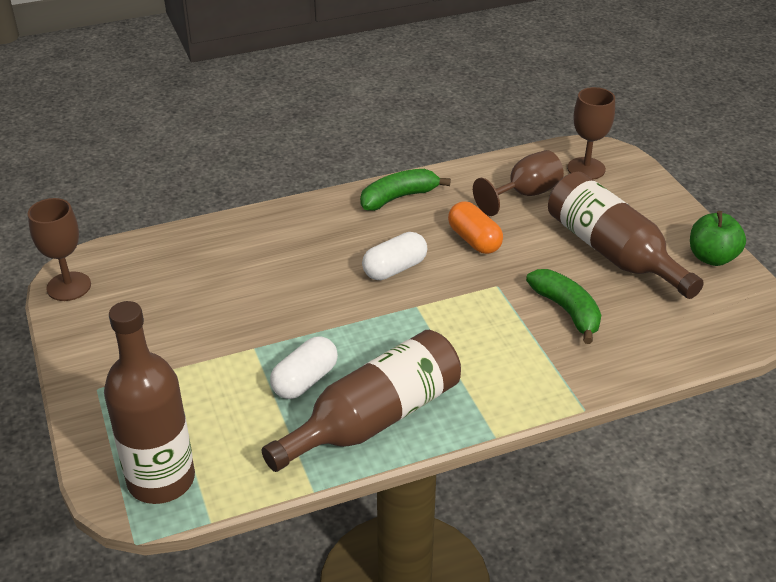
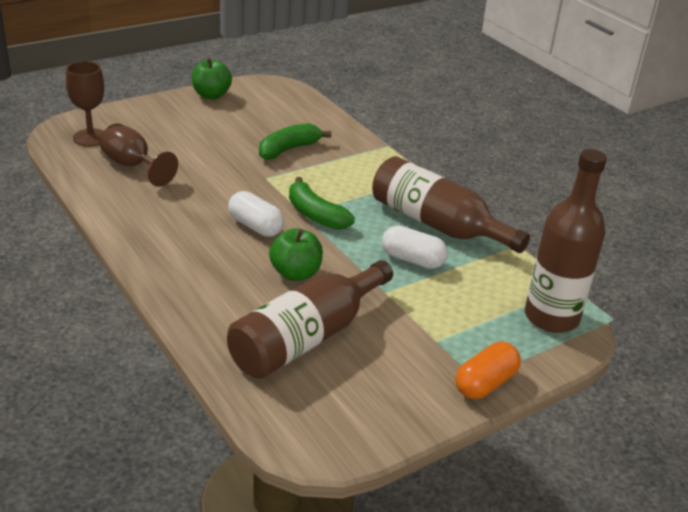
camera: 105 degrees left, 5 degrees down
(69, 286) = (340, 442): brown goblet -> none
(304, 288) = (295, 273): none -> green apple
(399, 197) = (142, 231): green banana -> green banana (315, 215)
(474, 240) = (206, 189): orange capsule -> orange capsule (485, 383)
(612, 252) = (212, 130): brown bottle -> brown bottle (306, 338)

